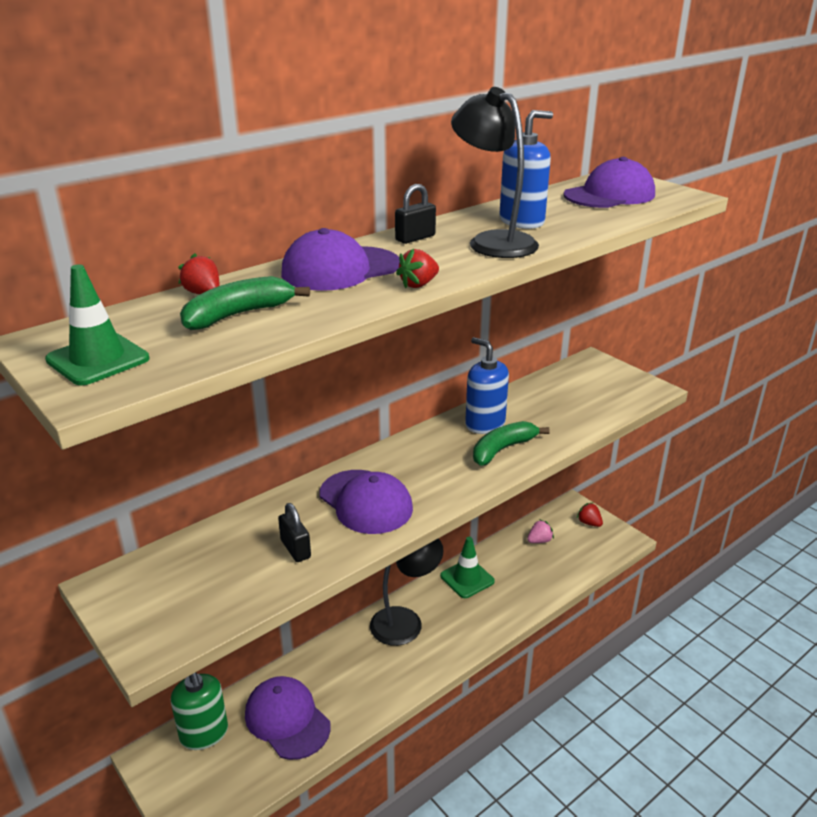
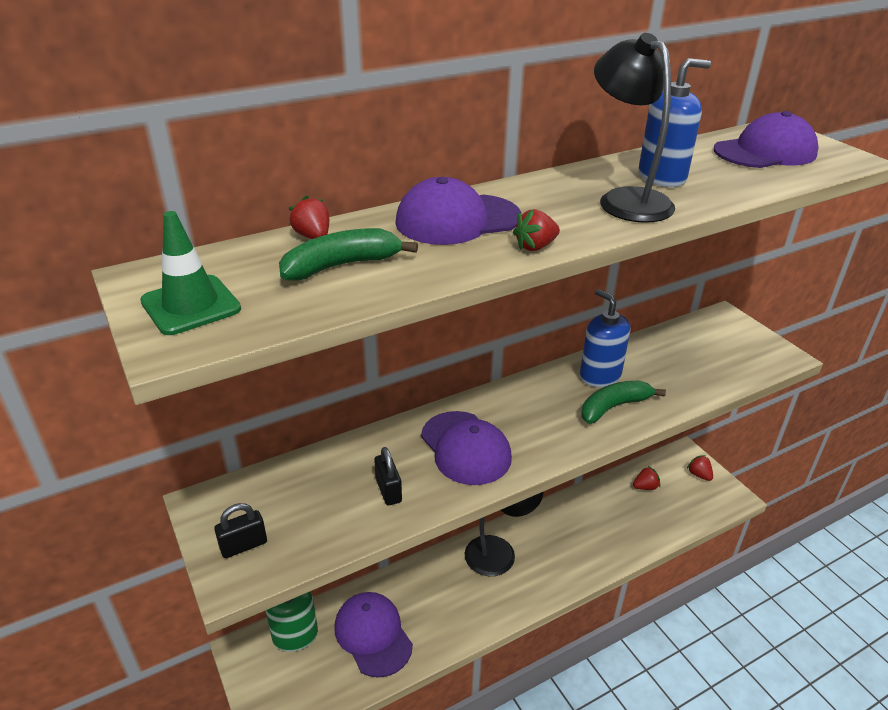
camera: 10 degrees right, 5 degrees up
(415, 238) = (543, 188): black padlock -> black padlock (243, 545)
(467, 579) = (566, 517): green traffic cone -> none
(539, 541) = (645, 487): pink strawberry -> red strawberry

